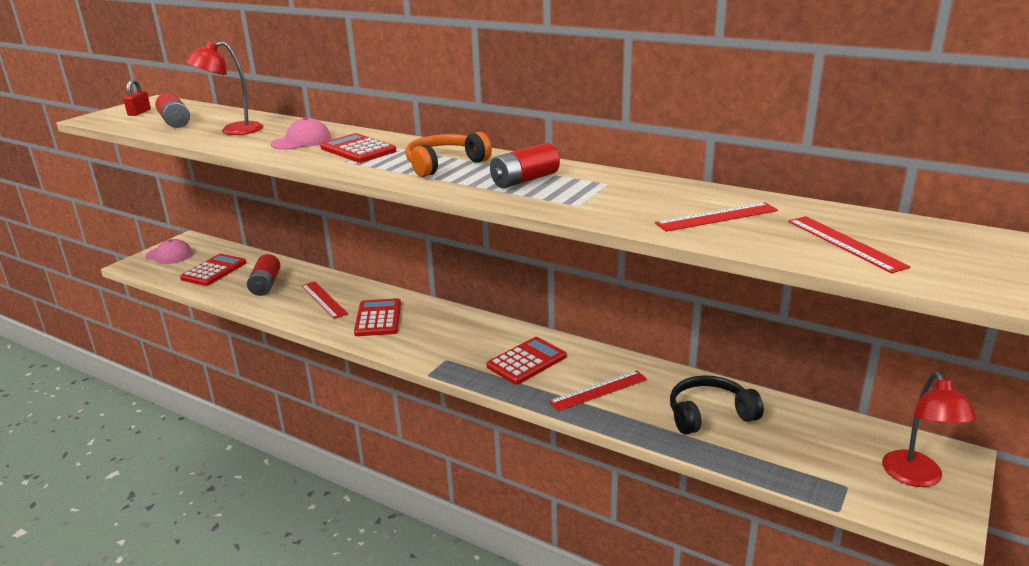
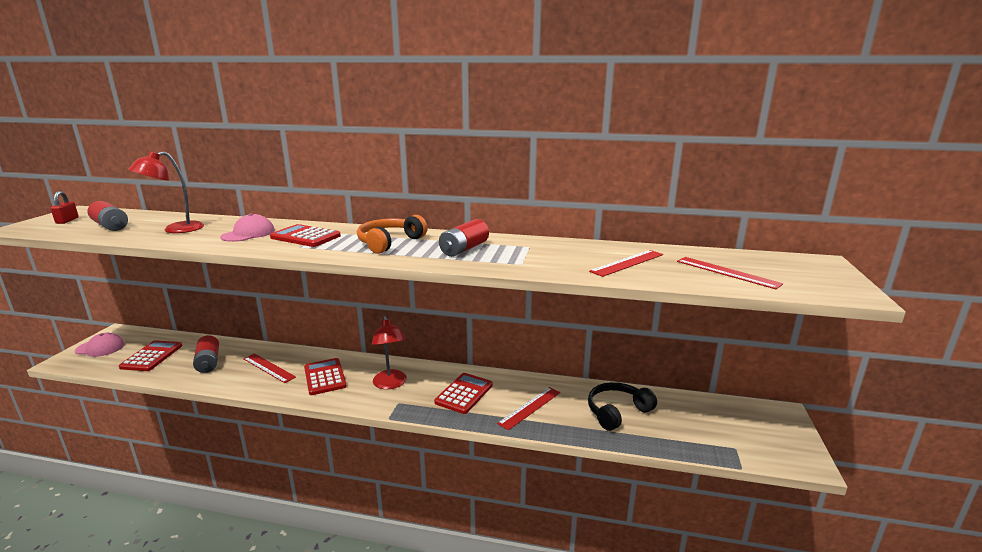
camera: 20 degrees left, 5 degrees down
(917, 477) = (771, 432): red lamp -> red lamp (391, 384)

